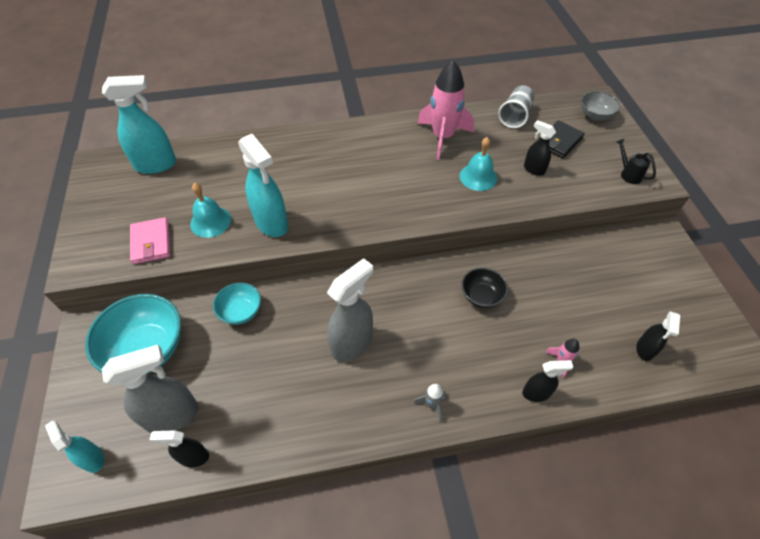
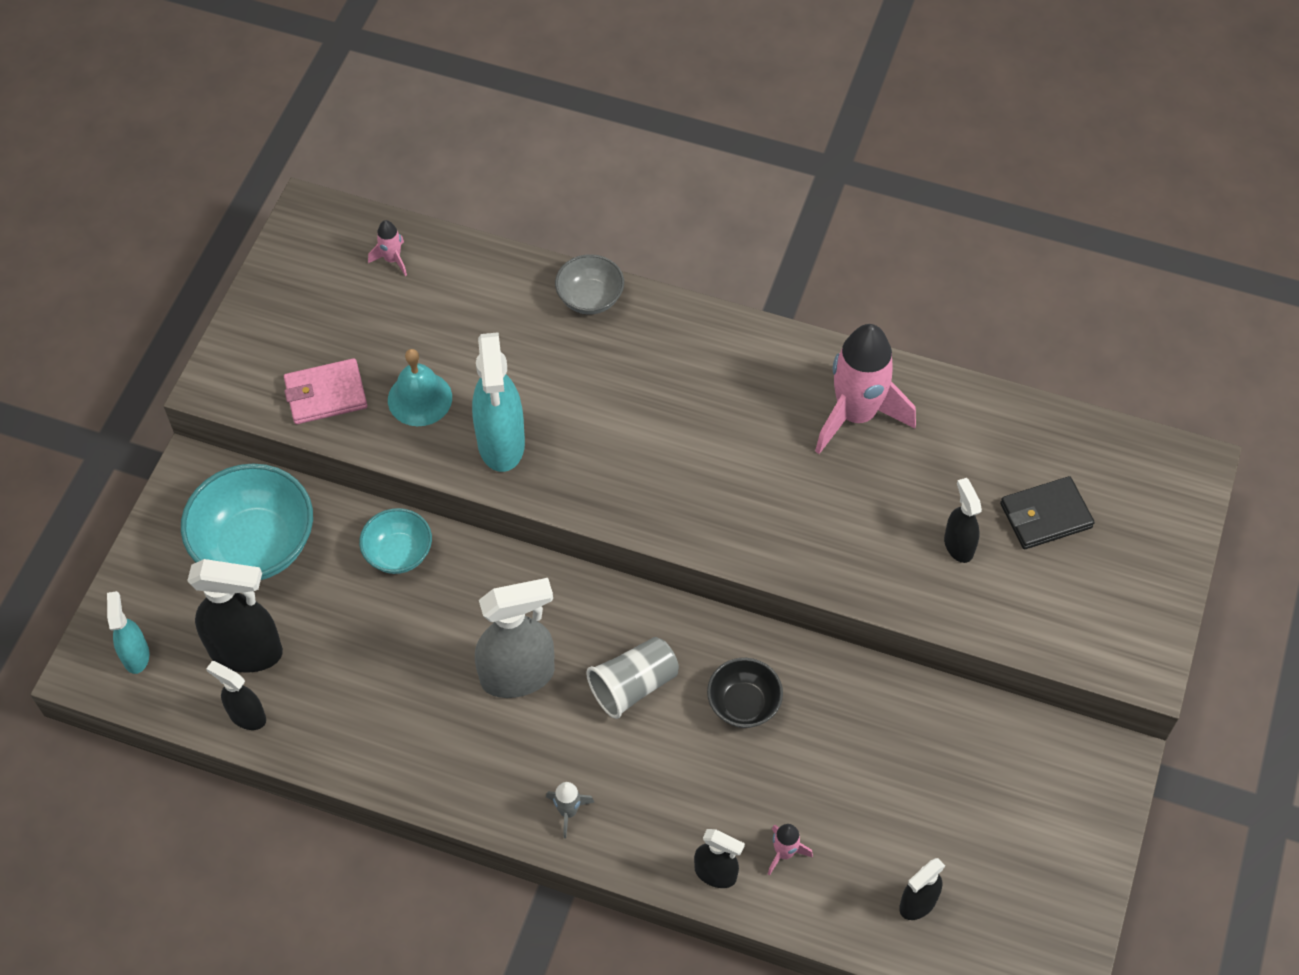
camera: 30 degrees right, 5 degrees up
(151, 243) = (326, 394): pink wallet -> pink wallet turned 60 degrees clockwise
(156, 165) = (392, 259): turquoise spray bottle -> pink rocket
(173, 416) = (247, 652): grey spray bottle -> black spray bottle
(478, 177) = (858, 515): turquoise bell -> none
(515, 116) = (1011, 430): grey cup -> grey cup (633, 685)
(595, 115) = (1155, 496): grey bowl -> grey bowl (590, 298)
(628, 174) = (1109, 630): black watering can -> none

